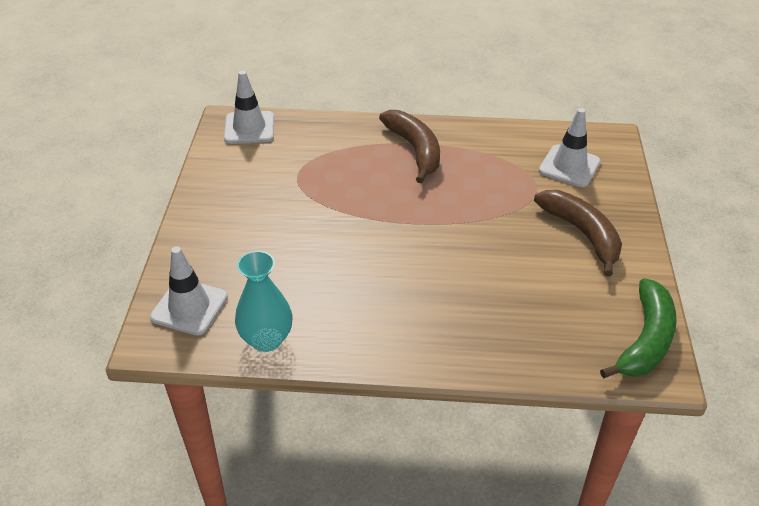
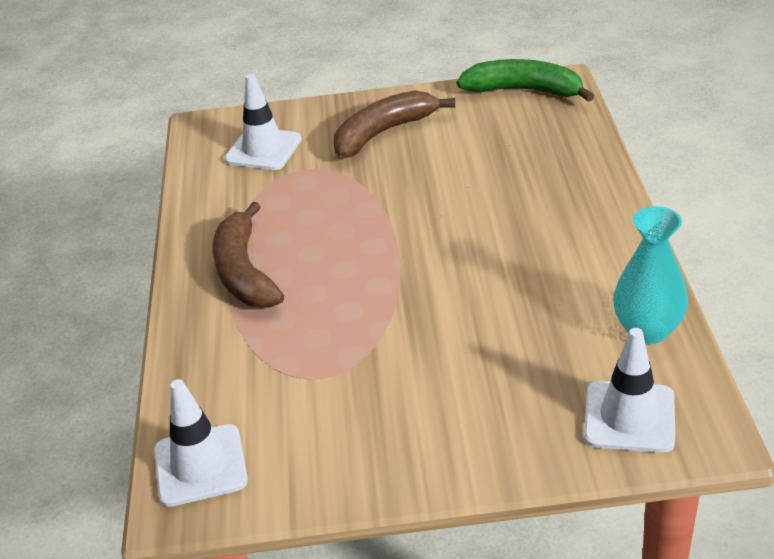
camera: 95 degrees left, 5 degrees down
(415, 150) = (244, 272): brown banana -> brown banana turned 75 degrees counterclockwise

